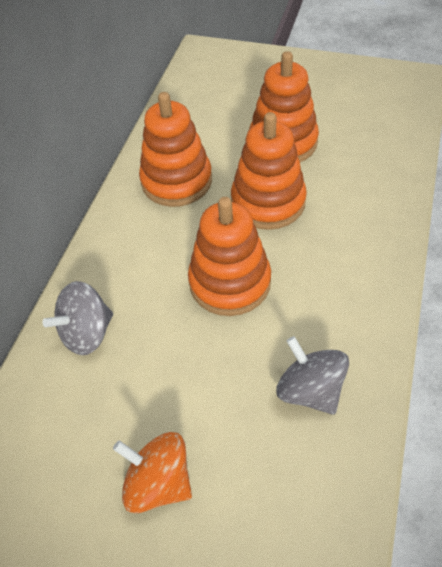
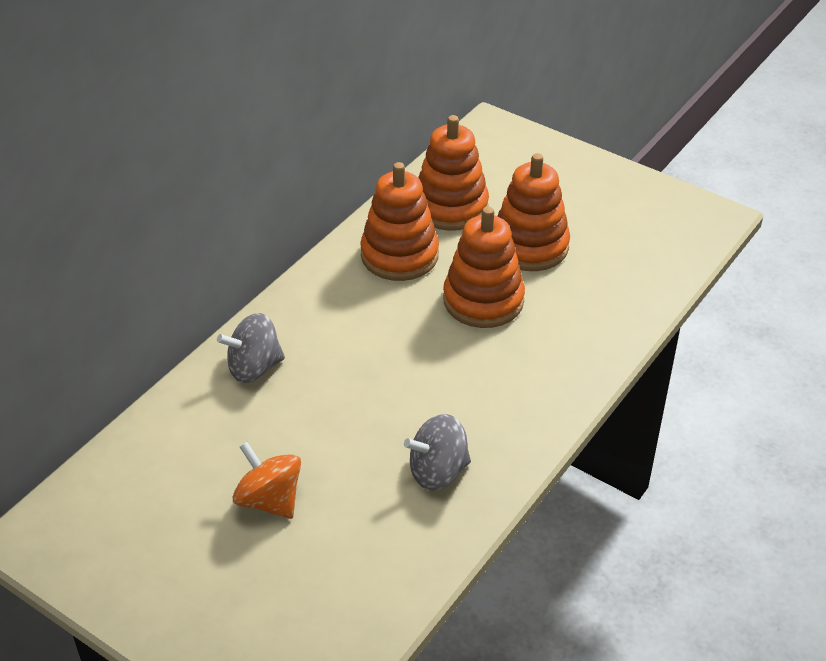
camera: 15 degrees right, 10 degrees down
(230, 282) = (408, 362): orange stacking toy -> orange stacking toy (450, 207)
(310, 390) = (438, 472): grey spinning top -> grey spinning top turned 90 degrees counterclockwise

